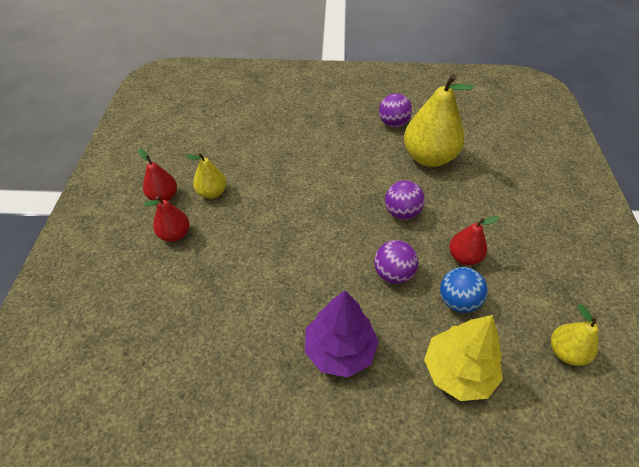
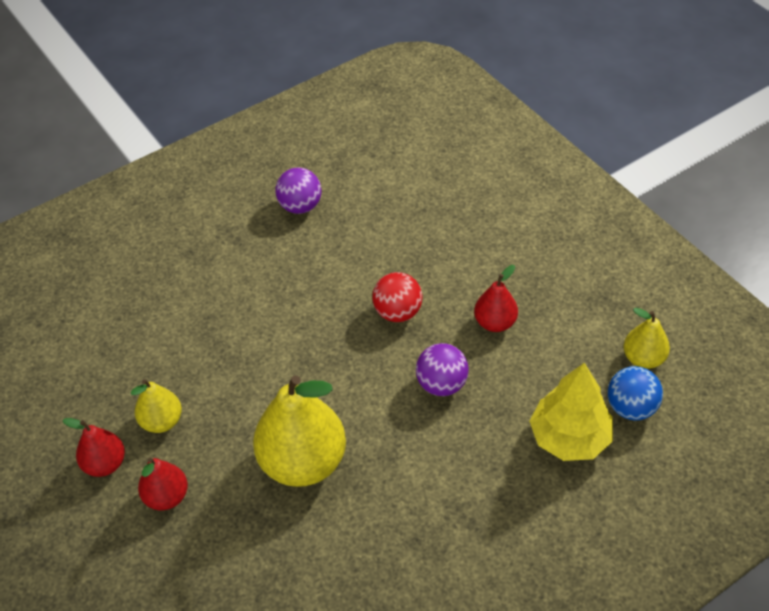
camera: 35 degrees left, 0 degrees up
(340, 350) = (452, 492): purple tree -> none
(401, 213) = (398, 312): purple ball -> red ball
(428, 157) = (375, 228): yellow pear -> yellow pear (303, 462)
(458, 301) = (522, 372): blue ball -> blue ball (631, 408)

